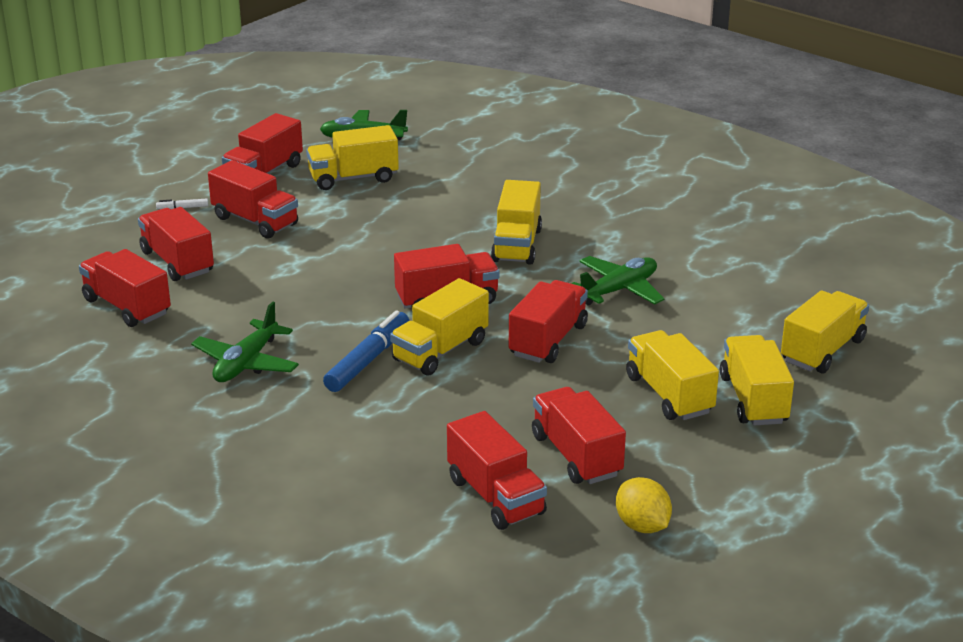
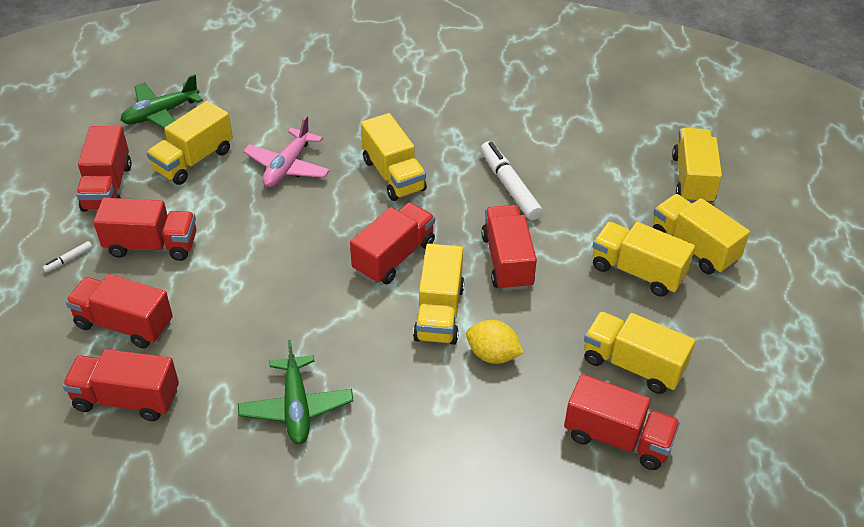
camera: 35 degrees left, 15 degrees up
(368, 360) = (392, 351): blue marker -> none
(428, 208) = (288, 167): none -> pink plane
(576, 455) = (633, 365): red truck -> yellow truck
(619, 290) = (509, 186): green plane -> white marker
(642, 526) = (736, 407): yellow lemon -> yellow lemon (492, 355)

